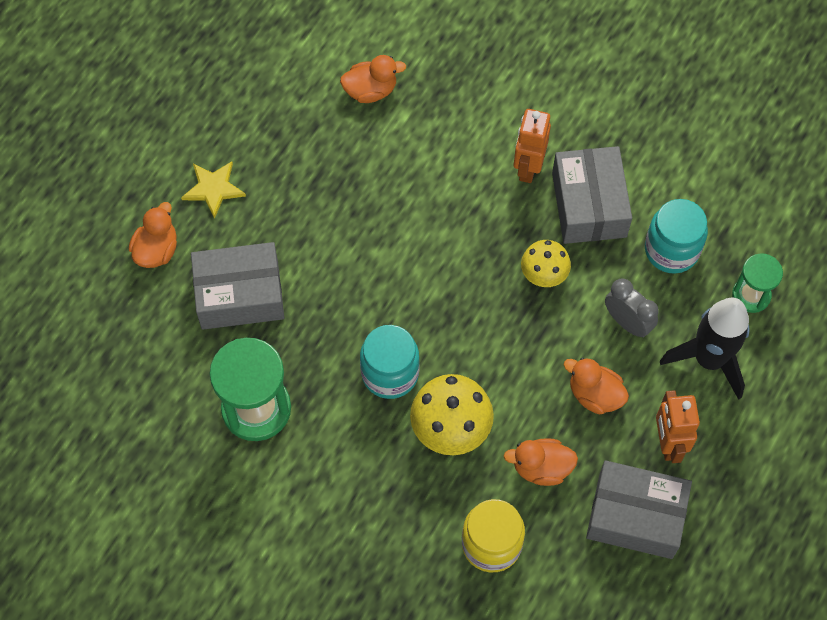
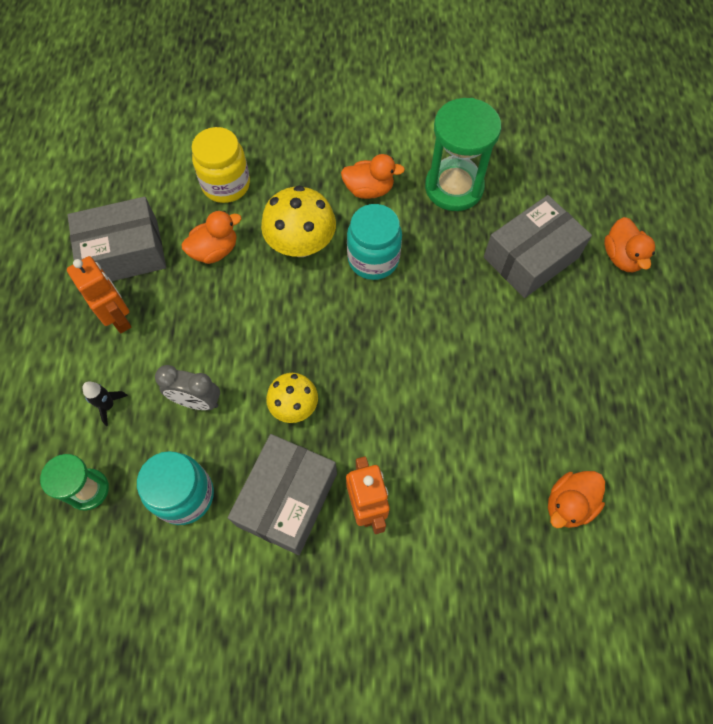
camera: 150 degrees right, 0 degrees up
(213, 189) = (623, 329): yellow star -> none
(589, 205) = (287, 499): grey box -> grey box turned 60 degrees clockwise
(594, 395) = (198, 325): orange duck -> orange duck (369, 190)
(709, 360) = (108, 406): black rocket -> black rocket, size x0.43

